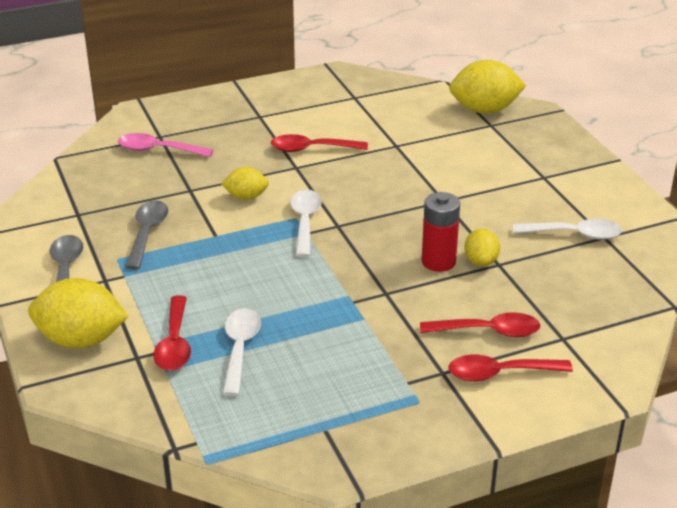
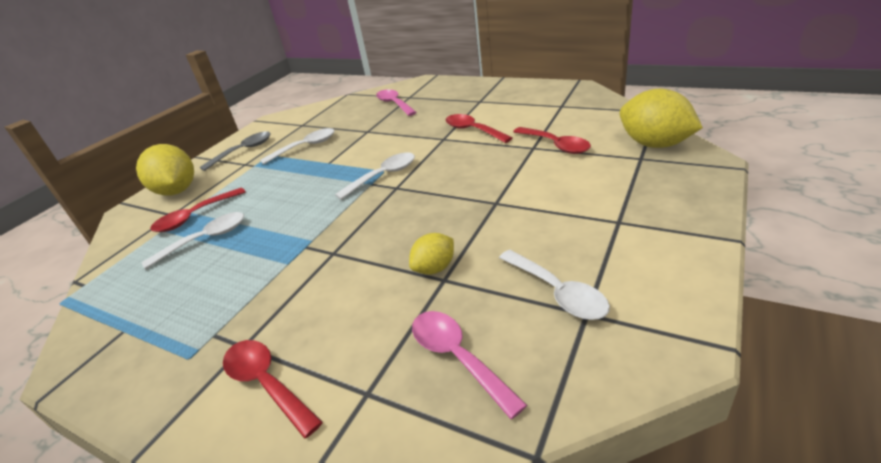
camera: 55 degrees right, 0 degrees up
(147, 233) = (305, 147): grey spoon -> white spoon
(246, 197) = (384, 146): yellow lemon -> none
(438, 261) = (405, 249): red battery -> none
(488, 331) = (330, 335): red spoon -> red spoon (556, 145)
(578, 294) = (457, 357): none -> pink spoon

